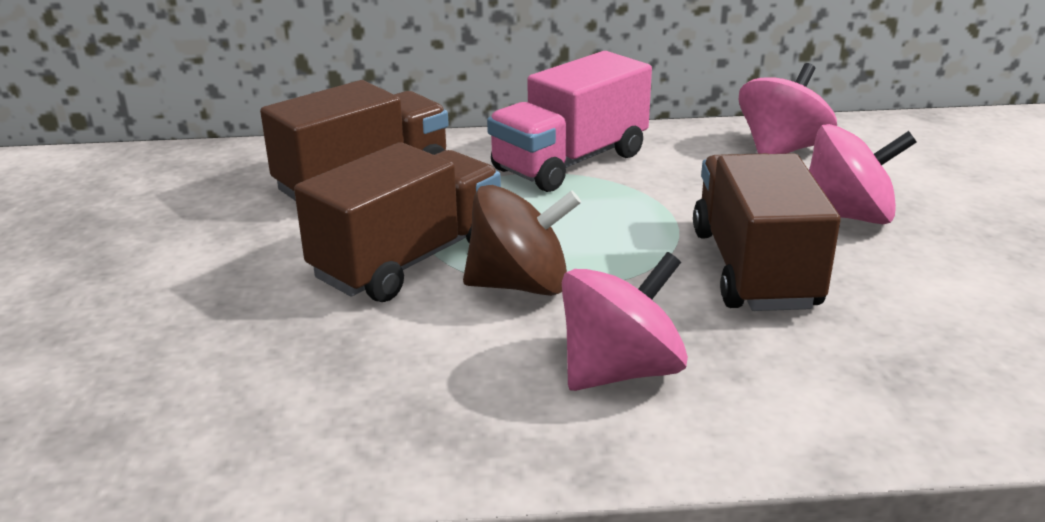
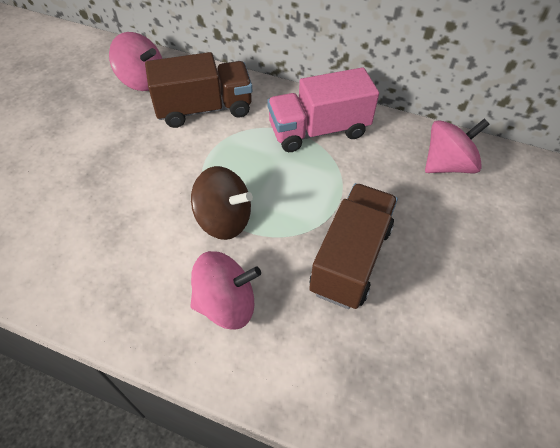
camera: 25 degrees right, 25 degrees up
(408, 260) = (185, 178): brown truck -> none
(847, 216) = (439, 238): pink spinning top -> pink spinning top (142, 81)

